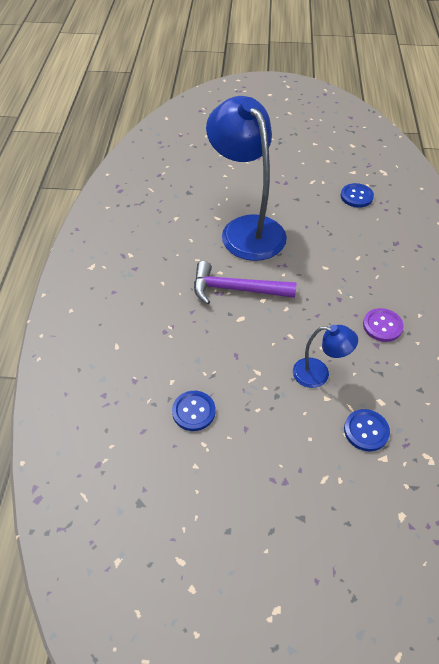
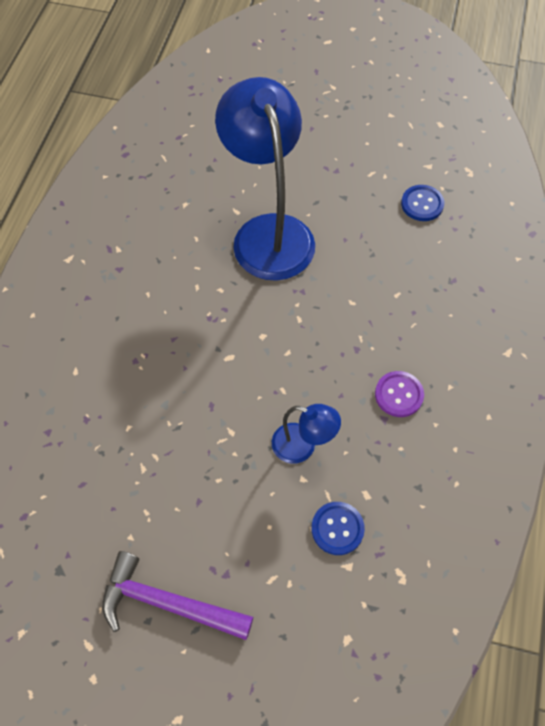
camera: 10 degrees right, 10 degrees up
(193, 411) = (144, 470): blue button -> none
(236, 289) = (234, 317): purple hammer -> purple hammer (168, 603)

